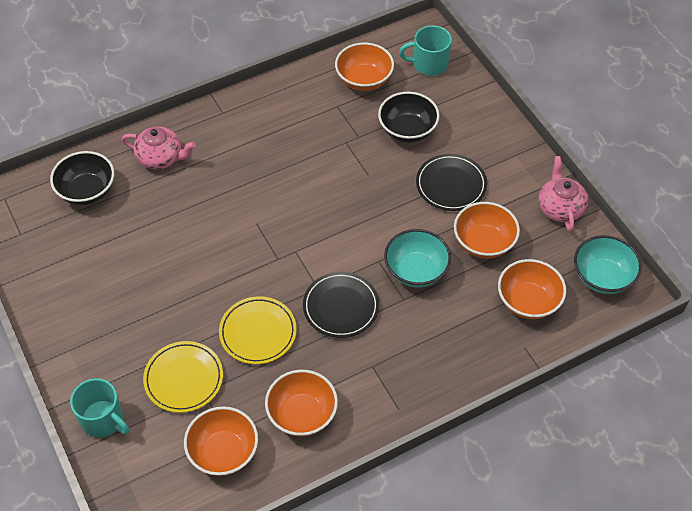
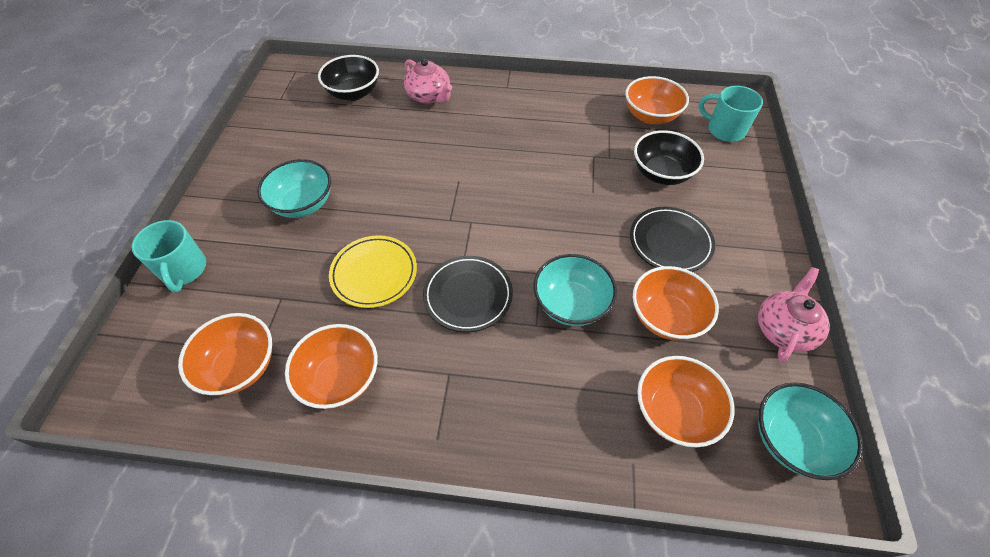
camera: 35 degrees right, 0 degrees up
(146, 314) = (303, 204): none -> turquoise bowl
(184, 379) = (276, 276): yellow plate -> none

